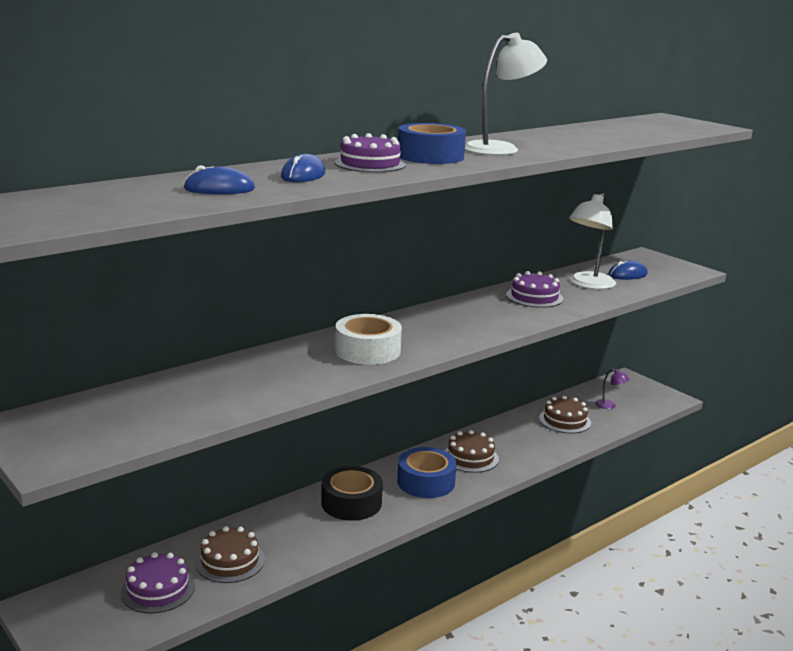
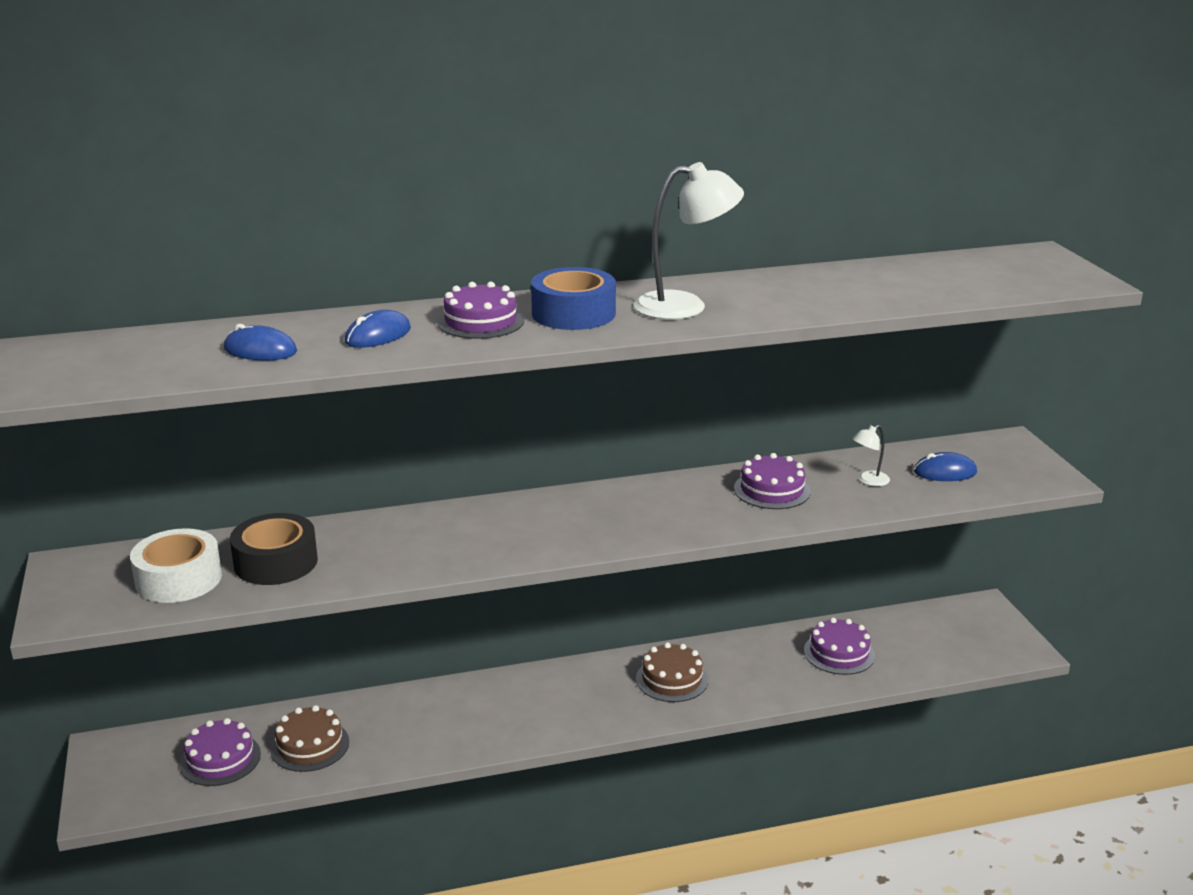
camera: 25 degrees right, 5 degrees up
(351, 503) = (486, 707): black tape -> black tape (276, 562)
(368, 350) = (486, 537): white tape -> white tape (178, 579)
(426, 482) = (592, 700): blue tape -> none
(565, 420) = (839, 653): brown cake -> purple cake
(588, 284) = (869, 481): white lamp -> white lamp, size x0.48
(610, 406) = (921, 644): purple lamp -> none

